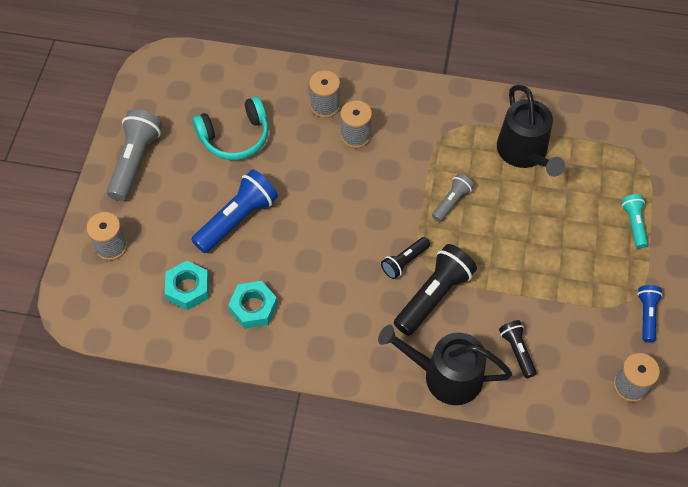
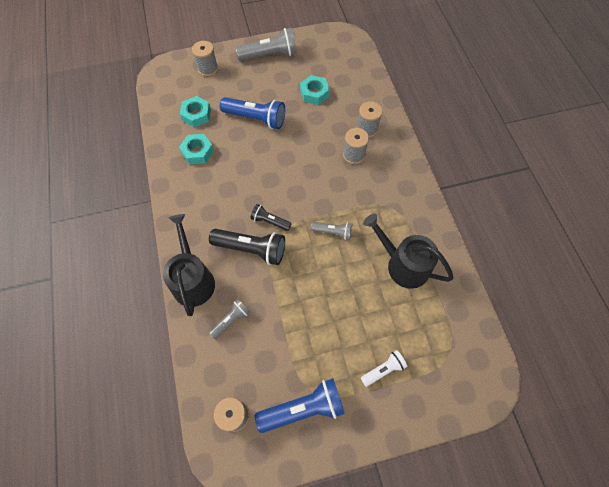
camera: 65 degrees right, 5 degrees up
(235, 137) = (314, 93): turquoise headphones -> turquoise nut
(517, 351) = (231, 320): black flashlight -> grey flashlight
(524, 152) = (403, 265): black watering can -> black watering can turned 75 degrees clockwise
(633, 224) = (383, 370): turquoise flashlight -> white flashlight
(646, 315) = (303, 408): blue flashlight -> blue flashlight, size x1.78

